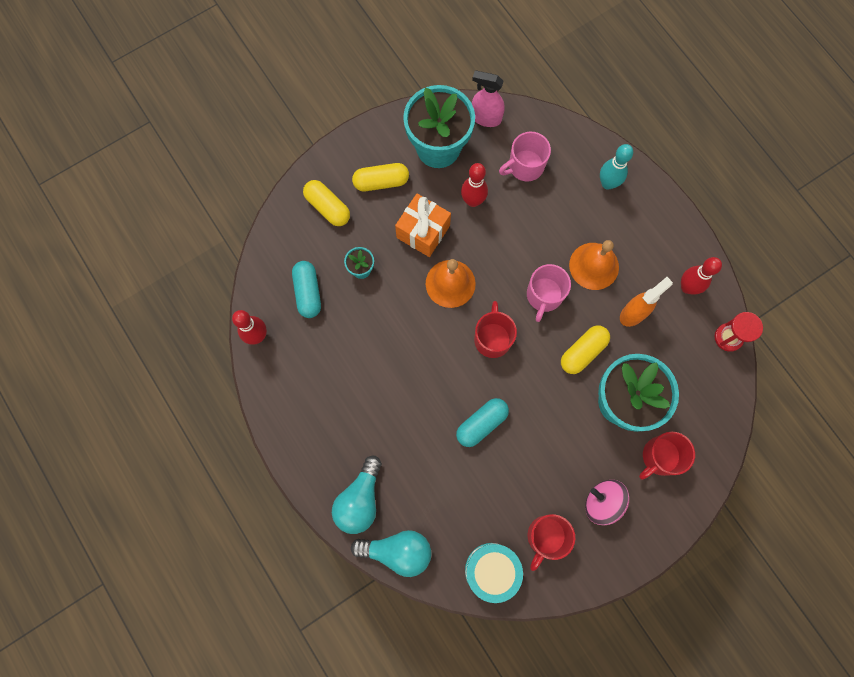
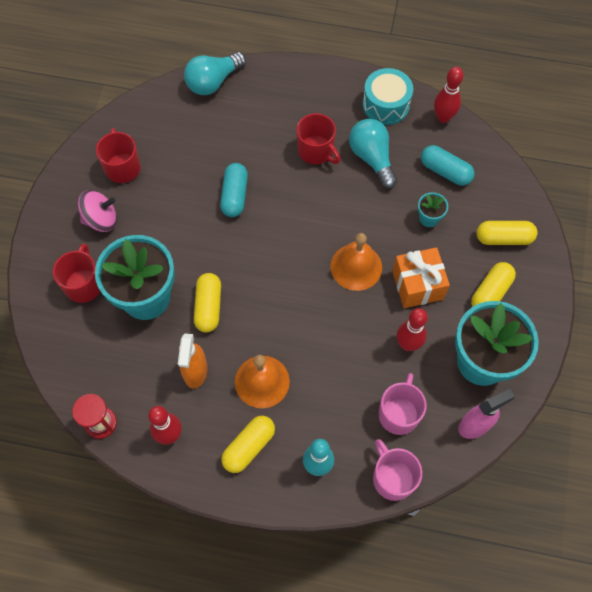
camera: 135 degrees right, 10 degrees down
(360, 499) = (267, 88): turquoise light bulb -> turquoise light bulb (372, 158)
(492, 338) = (285, 257): red mug -> red mug (316, 151)
(492, 570) = (141, 120): turquoise drum -> turquoise drum (386, 105)
(544, 296) = (278, 321): pink mug -> pink mug (393, 478)
(641, 233) = (249, 447): none -> yellow capsule

